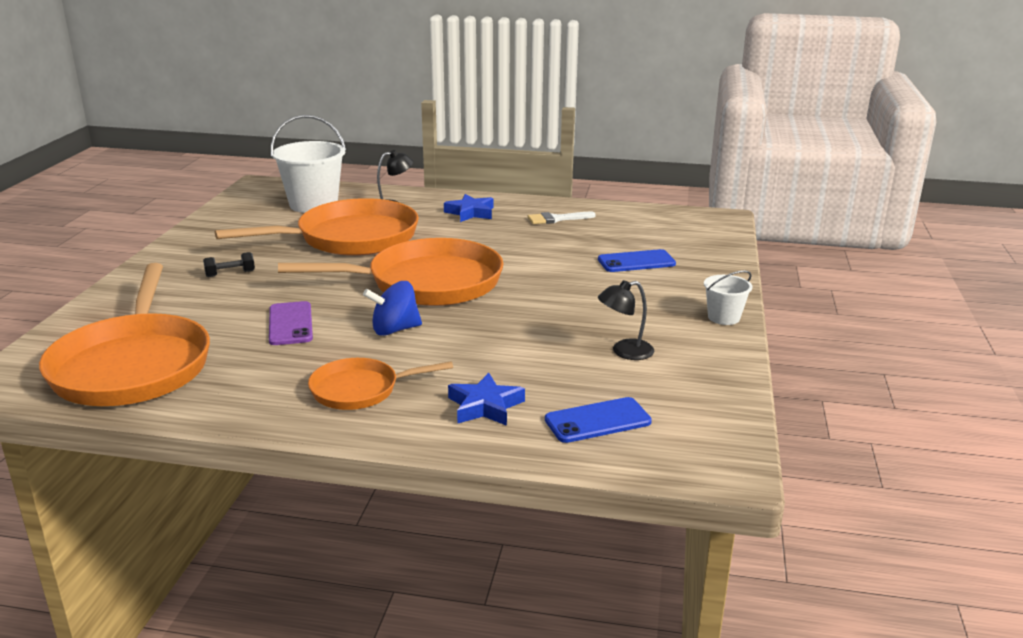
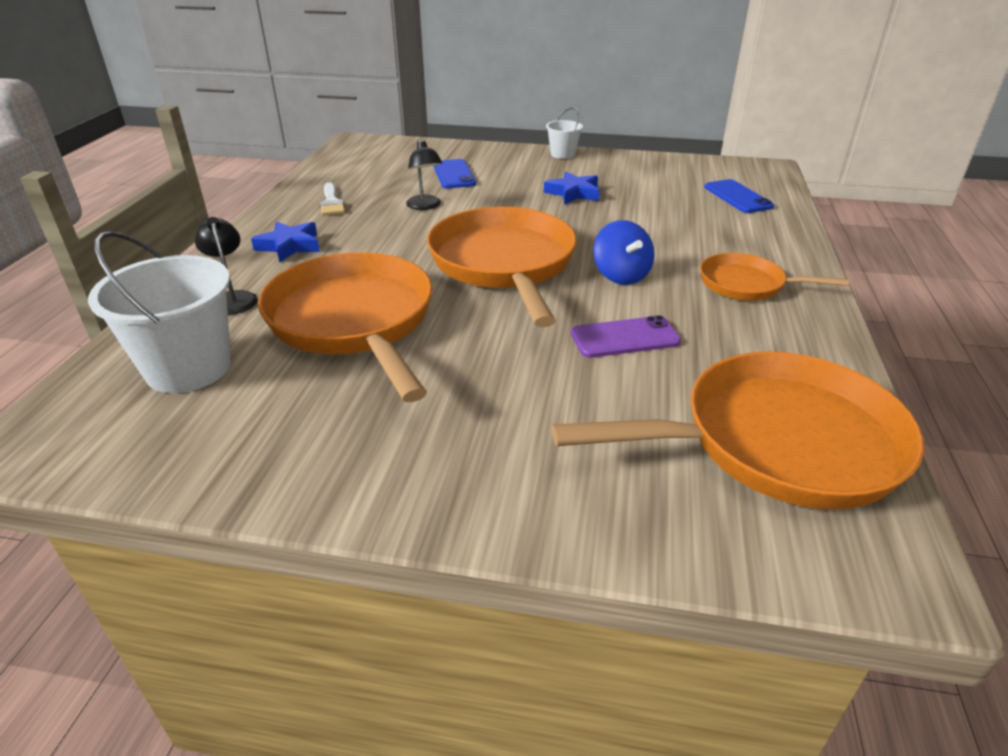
camera: 90 degrees left, 10 degrees up
(230, 274) = (475, 410): black dumbbell -> none
(360, 390) = (747, 284): orange pan -> orange pan turned 120 degrees clockwise
(485, 406) = (741, 232): blue star -> blue star (573, 193)
(624, 352) = (630, 185): black lamp -> black lamp (425, 206)

